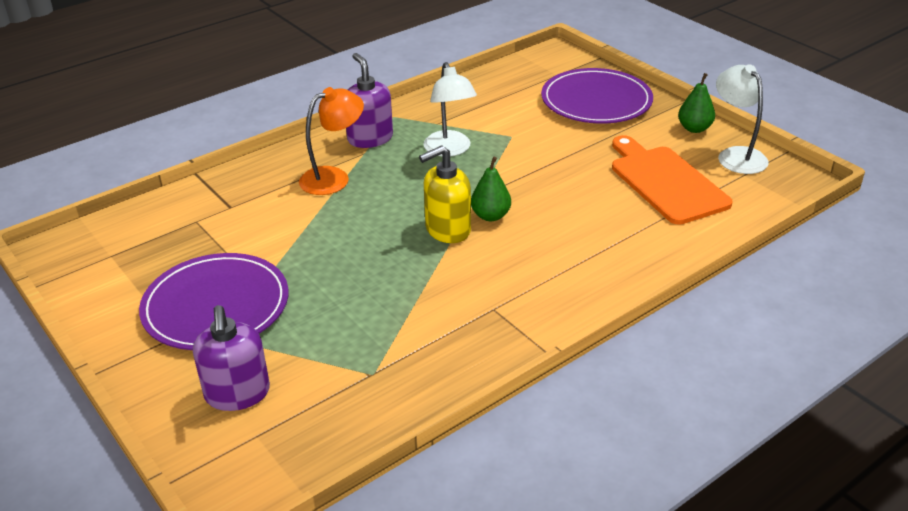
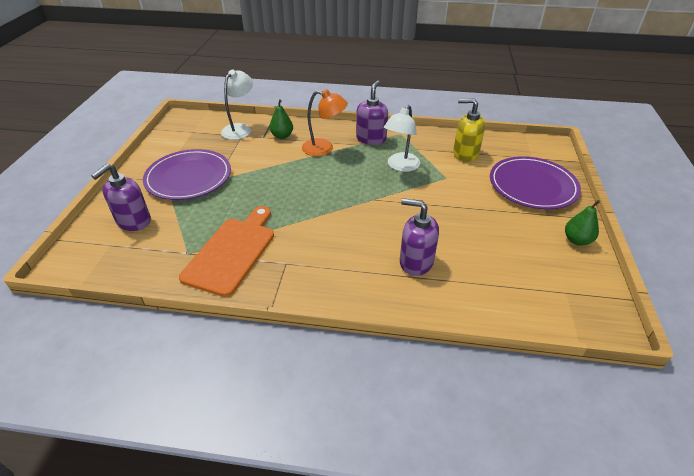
camera: 45 degrees right, 5 degrees up
(447, 230) = (332, 207): yellow soap dispenser -> yellow soap dispenser (465, 153)
(490, 216) = (364, 214): green pear -> green pear (282, 136)
(604, 227) = (416, 262): none -> purple soap dispenser
(665, 182) = (499, 261): orange cutting board -> orange cutting board (232, 252)
(736, 155) = (581, 276): white lamp -> white lamp (240, 129)

